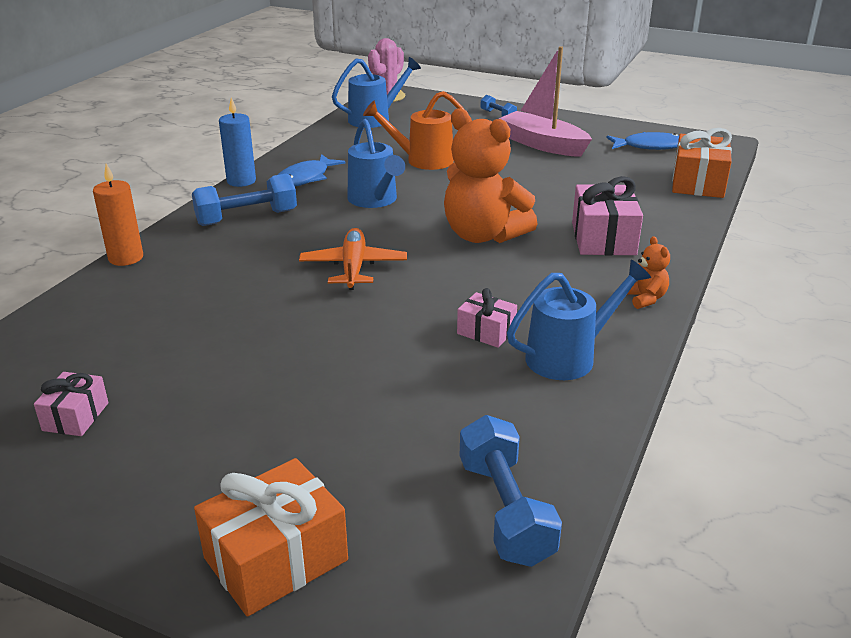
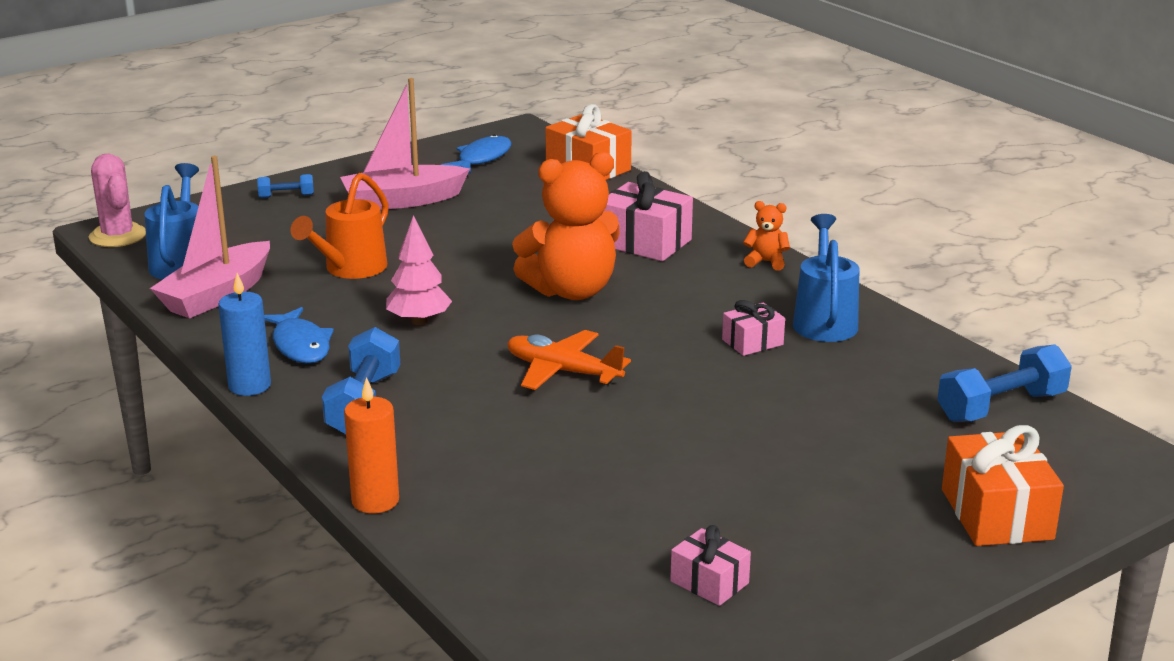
camera: 60 degrees left, 5 degrees down
(345, 139) = (217, 295): none -> pink boat
(375, 200) = (419, 321): blue watering can -> pink tree
(505, 510) = (1001, 407): blue dumbbell -> blue dumbbell turned 45 degrees counterclockwise

